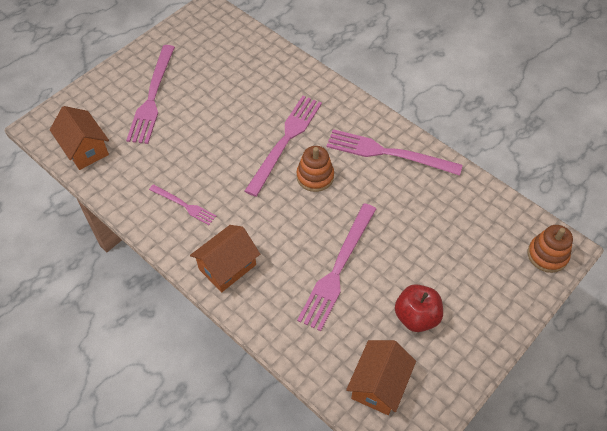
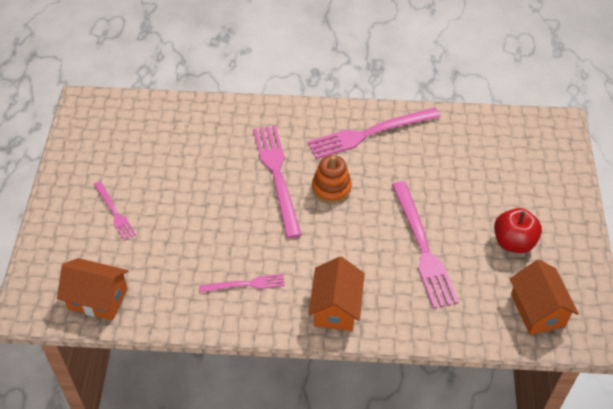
camera: 40 degrees left, 5 degrees down
(152, 97) = (114, 212): pink fork -> pink fork, size x0.54
(547, 255) = (554, 136): orange stacking toy -> none

